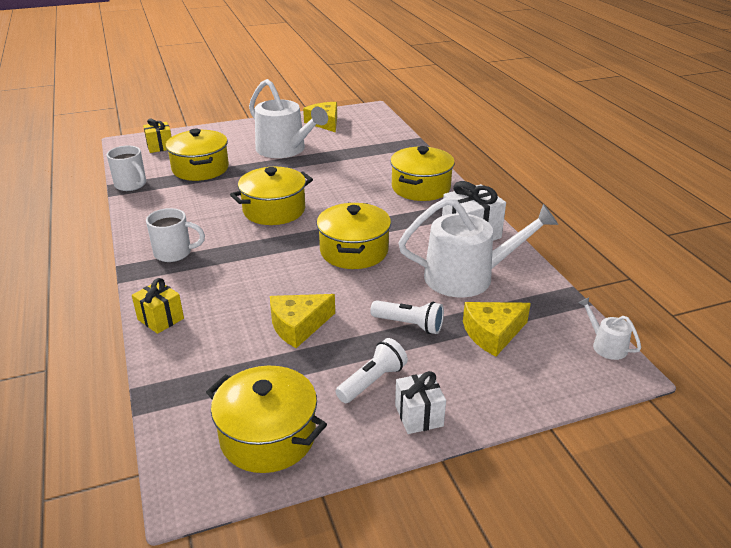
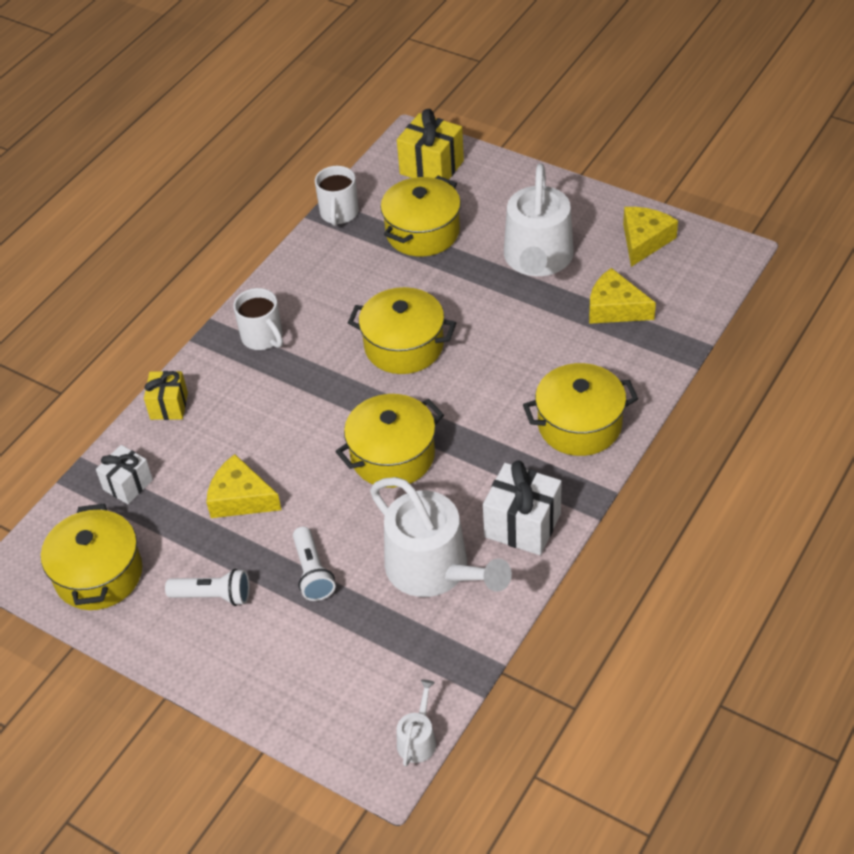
camera: 55 degrees right, 15 degrees up
(160, 147) = (431, 167): yellow gift -> yellow gift, size x1.56
(418, 415) = (198, 652): white gift -> white gift (128, 484)
(492, 333) = (356, 641): yellow cheese -> yellow cheese (615, 308)

